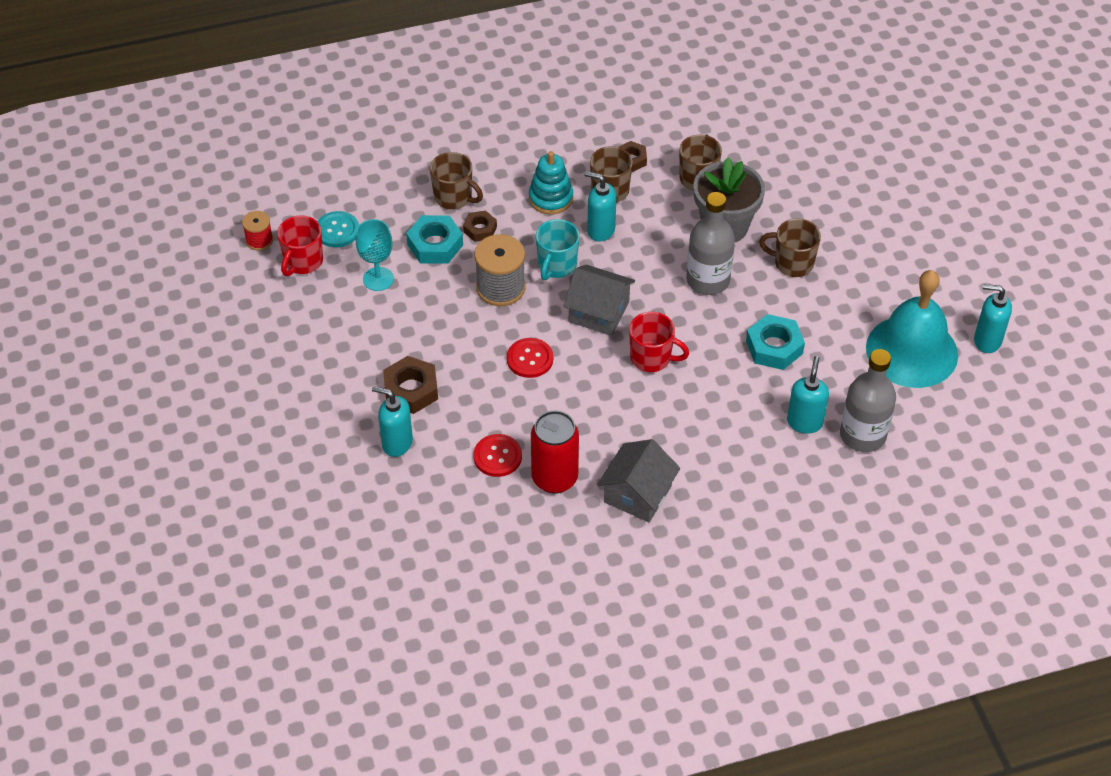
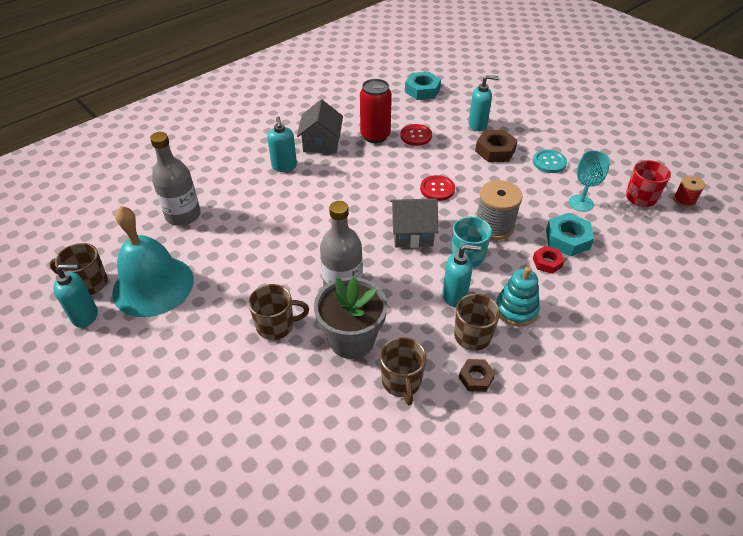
camera: 155 degrees right, 5 degrees down
(337, 230) = (644, 225): turquoise button -> turquoise button (549, 162)
(454, 197) = (591, 281): brown mug -> brown mug (88, 283)
(480, 229) = (547, 262): brown nut -> red nut
(652, 358) = (355, 216): red mug -> none
(774, 347) = (267, 252): turquoise nut -> turquoise nut (422, 90)
(804, 422) = (228, 210): turquoise soap dispenser -> turquoise soap dispenser (284, 166)

